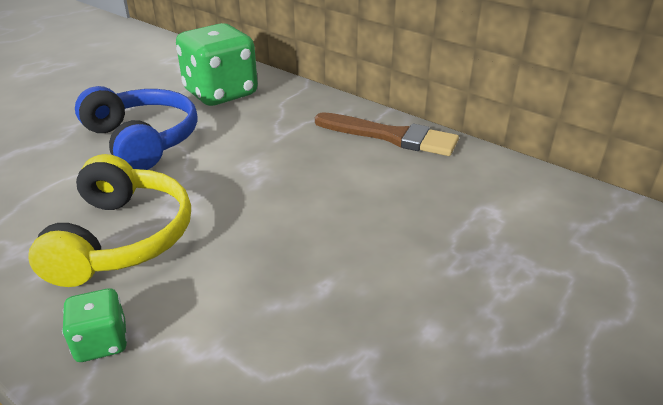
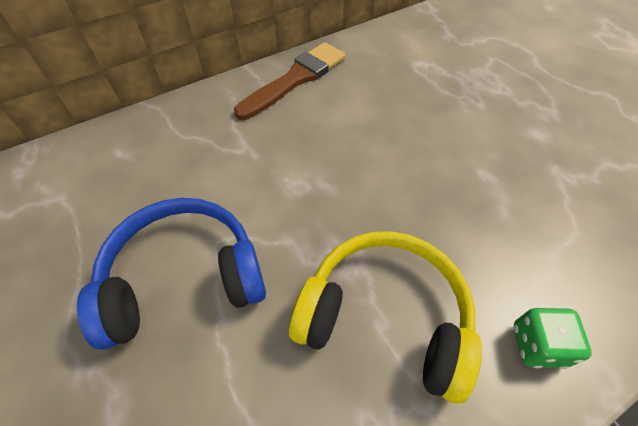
camera: 70 degrees left, 20 degrees up
(220, 93) = (115, 181): green dice -> none

